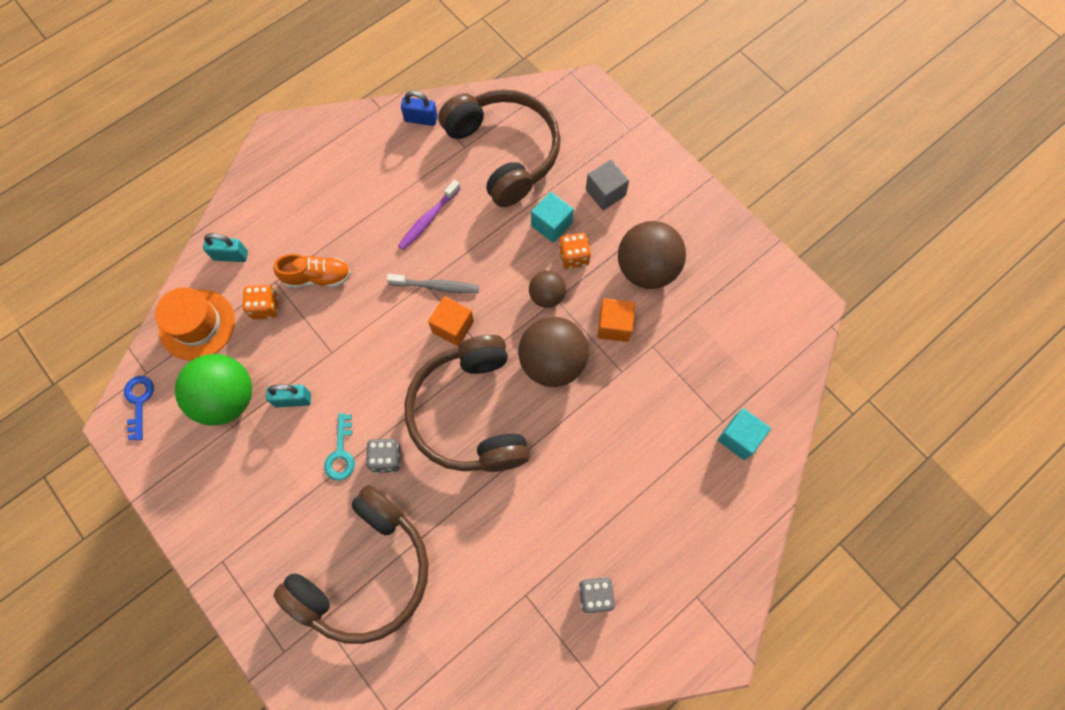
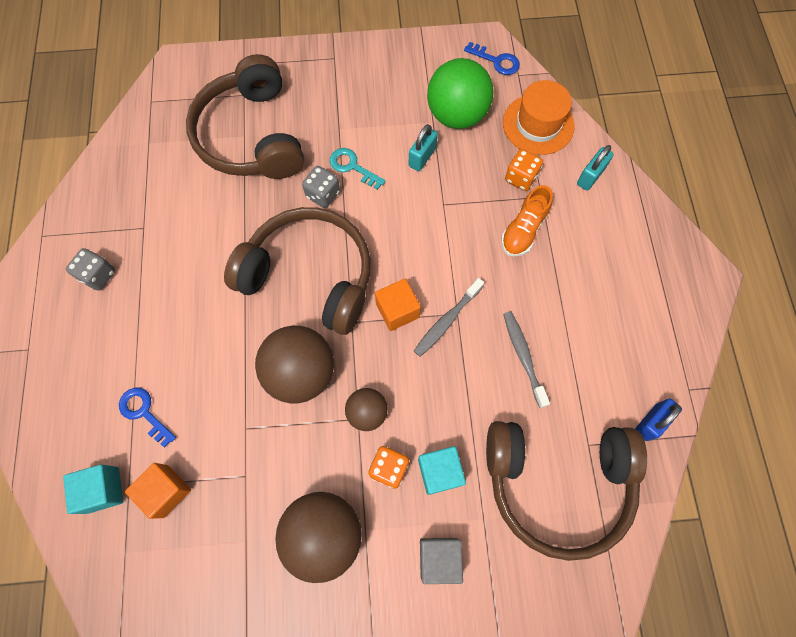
camera: 125 degrees right, 0 degrees up
(428, 219) = (523, 356): purple toothbrush -> grey toothbrush
(614, 326) = (292, 455): orange cube -> orange cube (166, 491)
(668, 455) = (144, 412): none -> blue key

